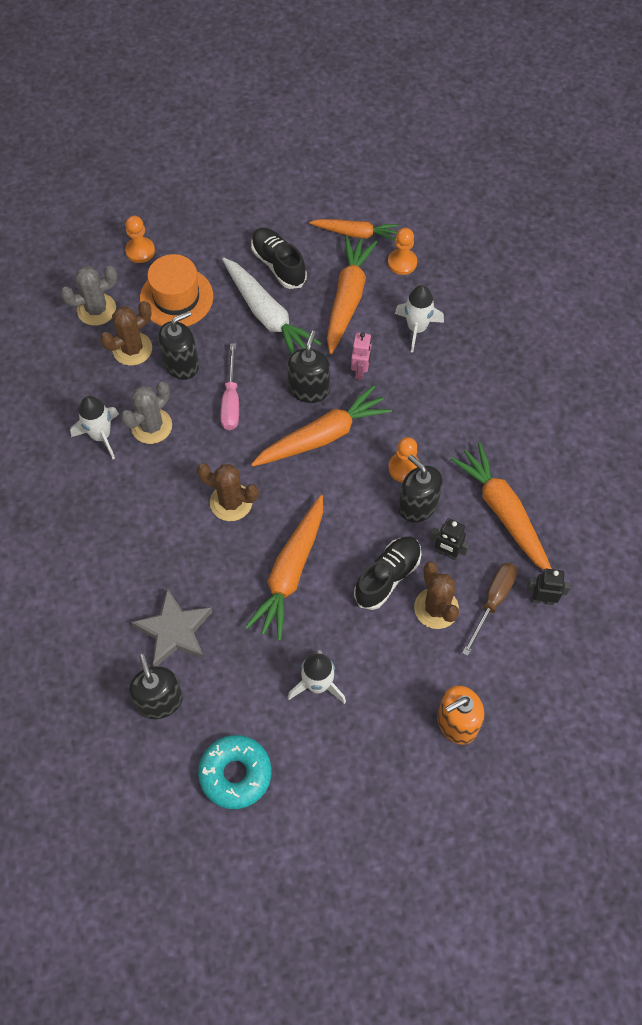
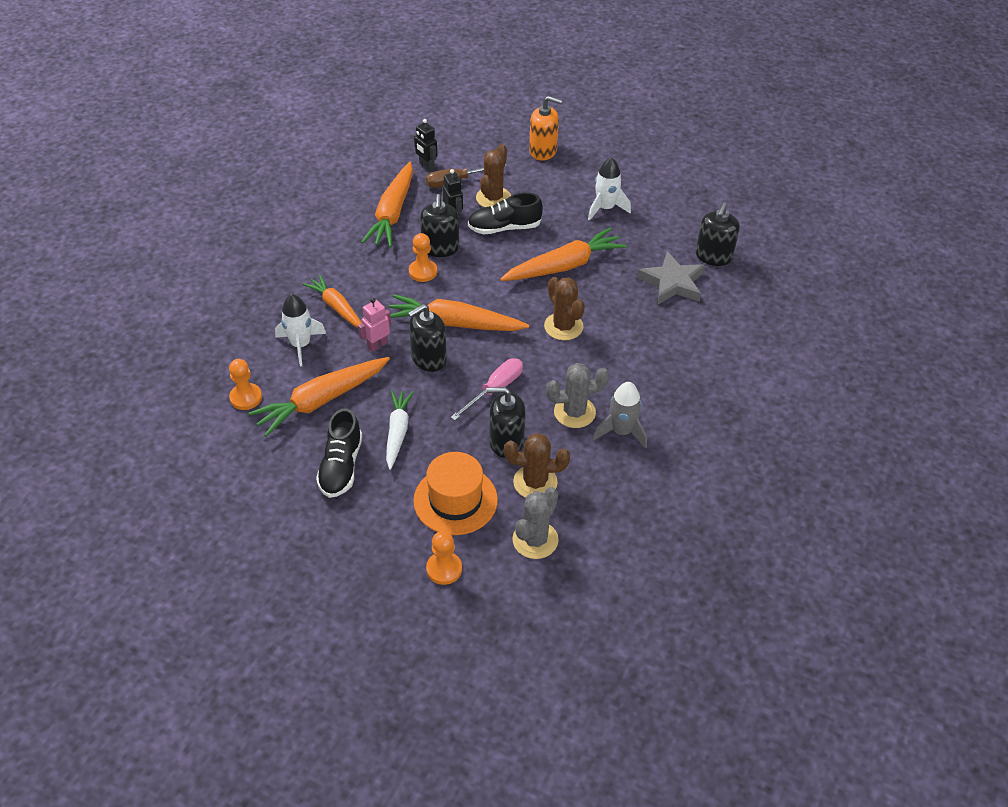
camera: 140 degrees left, 15 degrees down
(96, 309) = (535, 540): grey cactus -> grey cactus turned 75 degrees counterclockwise
(101, 436) = (621, 431): white rocket -> grey rocket
(235, 774) = (695, 201): turquoise donut -> none
(267, 315) = (397, 432): white carrot -> white carrot, size x0.65
(355, 233) = (248, 447): orange carrot -> orange carrot (336, 307)

